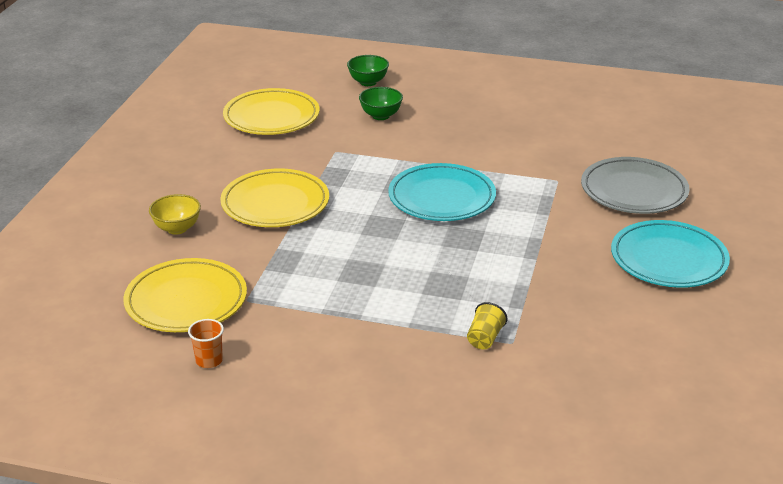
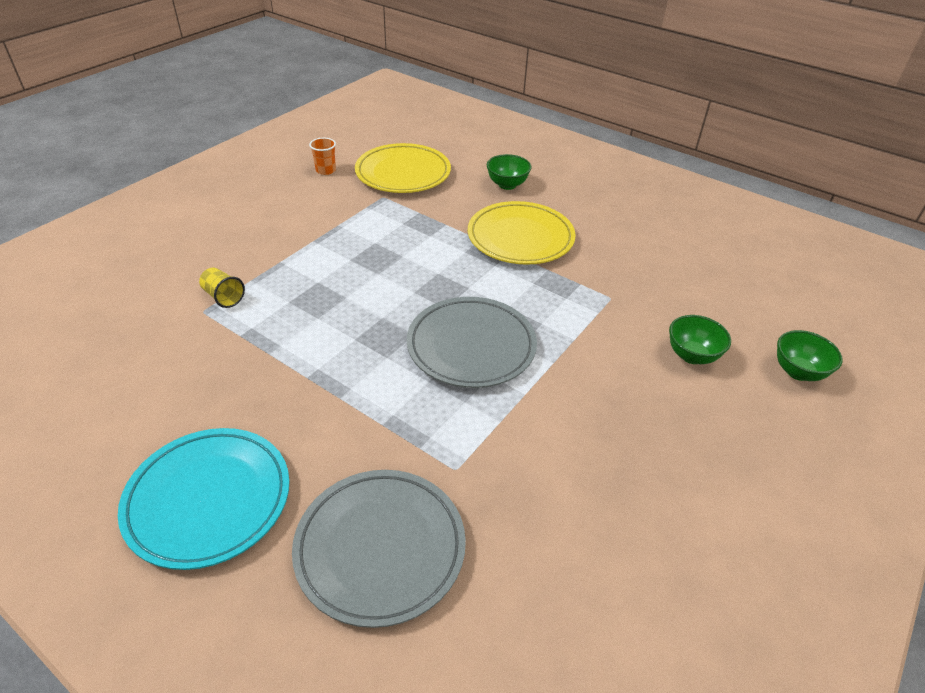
camera: 110 degrees right, 10 degrees up
(177, 229) = (507, 185): yellow bowl -> green bowl
(271, 117) = (706, 272): yellow plate -> none
(442, 198) = (471, 346): turquoise plate -> grey plate

